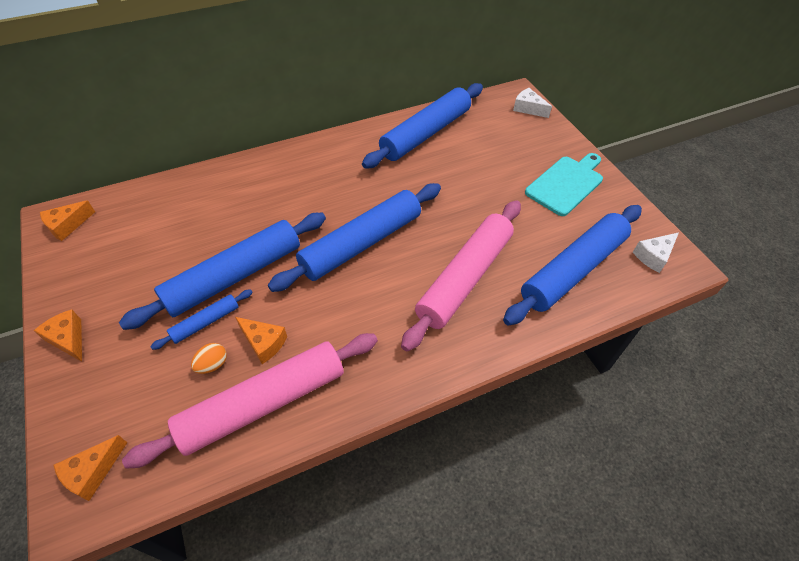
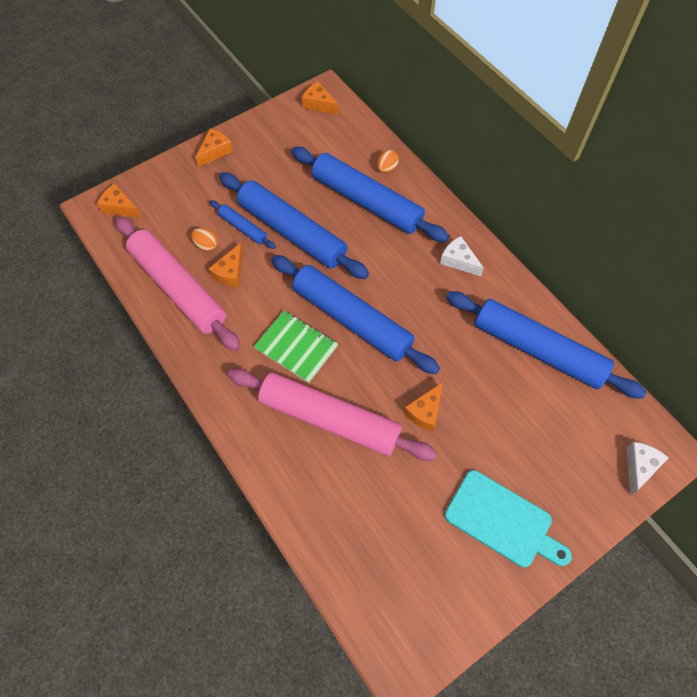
camera: 80 degrees right, 10 degrees up
(193, 187) = (386, 168): none -> orange egg
(380, 293) = (296, 347): none -> green notebook
(468, 210) = (425, 411): none -> orange cheese
(573, 269) = (364, 529): blue rolling pin -> blue rolling pin (367, 201)
(653, 256) = (407, 627): white cheese -> white cheese (458, 261)

